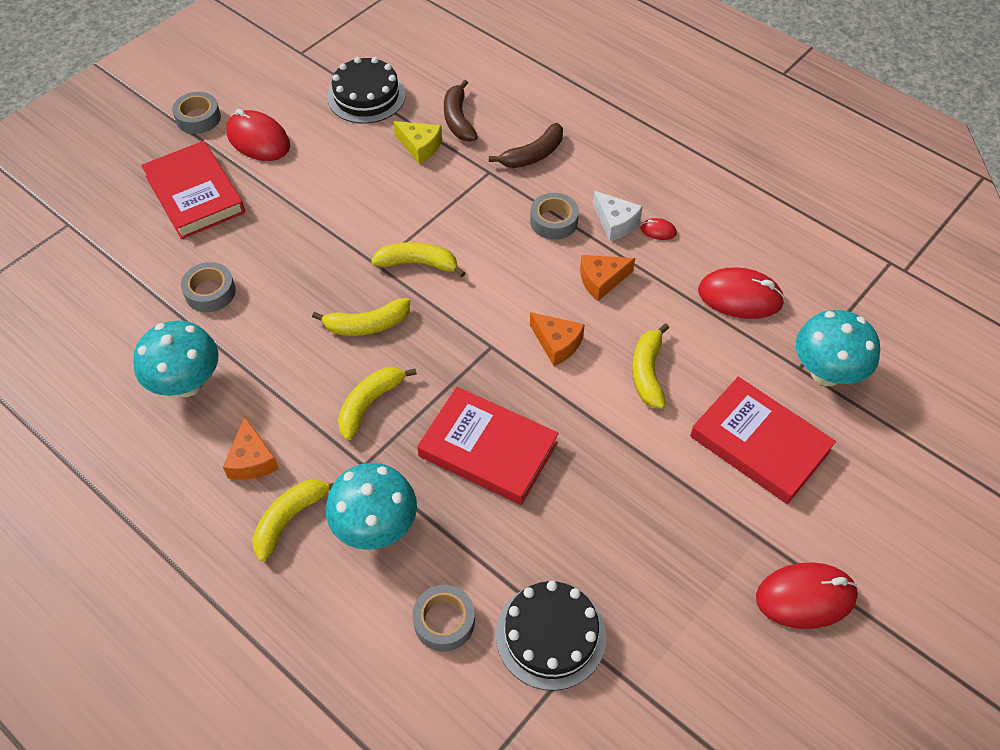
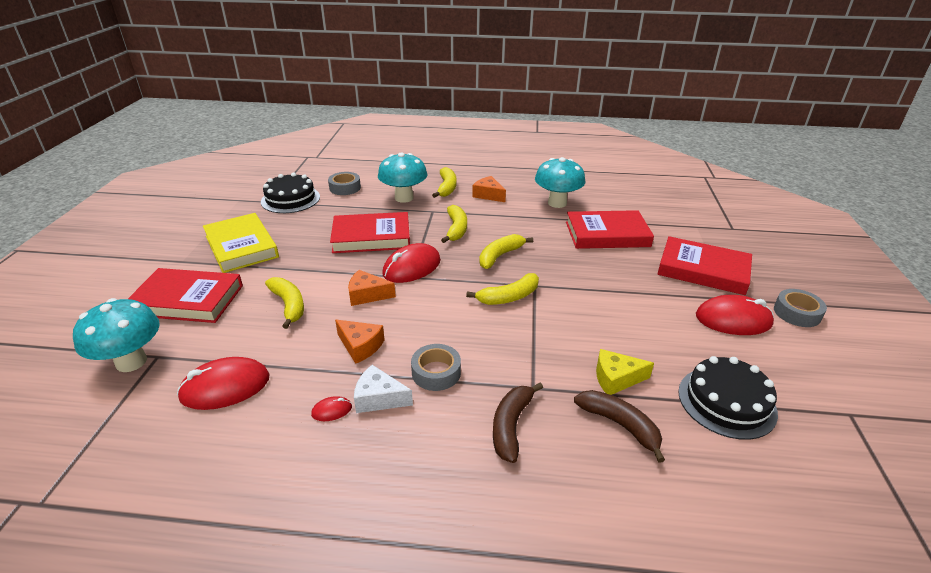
camera: 145 degrees right, 20 degrees down
(210, 292) = (607, 234): grey tape -> red book
(601, 280) = (360, 346): orange cheese -> orange cheese turned 90 degrees clockwise
(670, 527) = (241, 246): none -> yellow book
(805, 597) = (147, 249): red mouse -> red mouse (412, 267)

